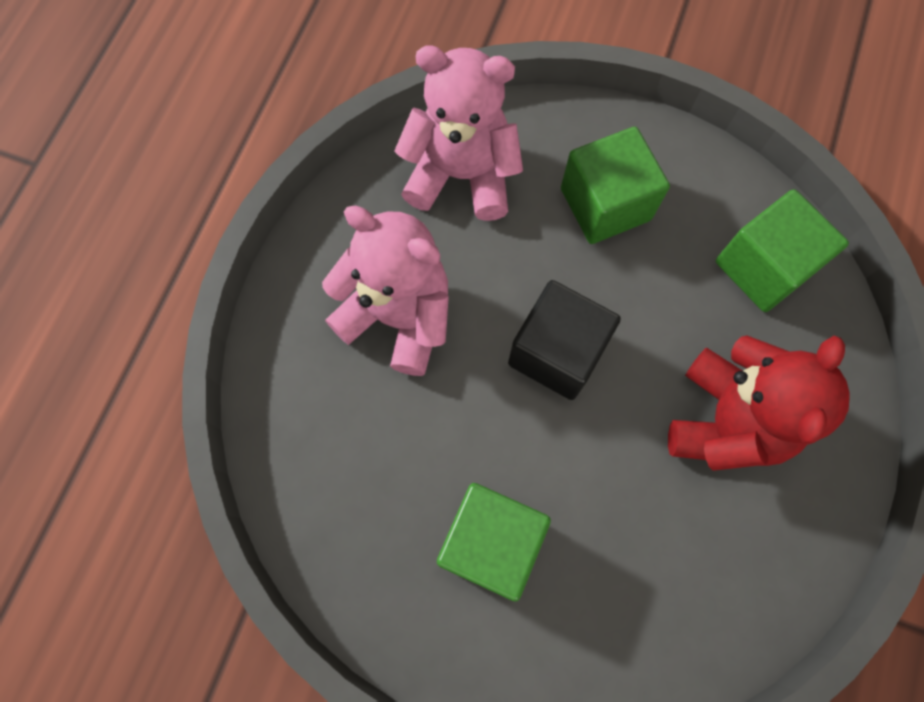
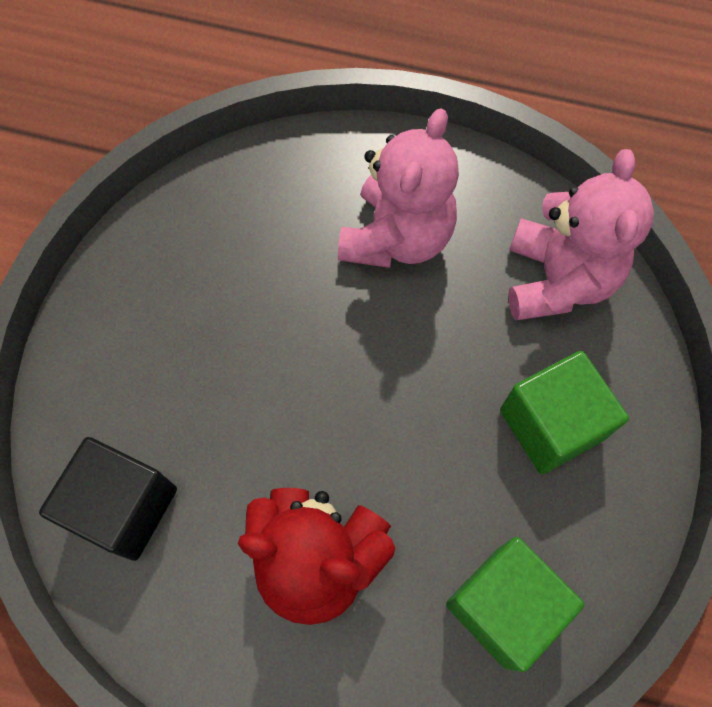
camera: 85 degrees right, 5 degrees down
(490, 542) = (188, 334): green cube -> none
(557, 352) = (375, 382): black cube -> black cube (124, 507)

